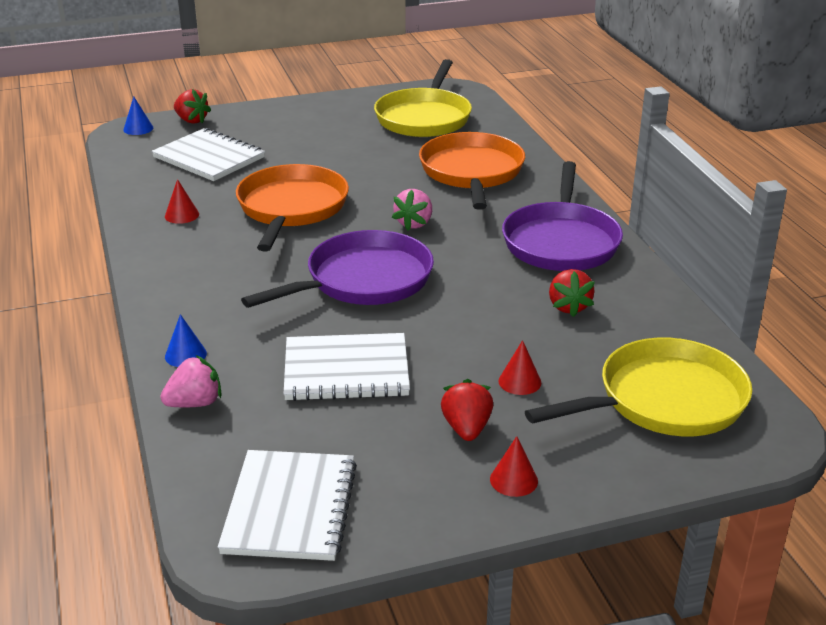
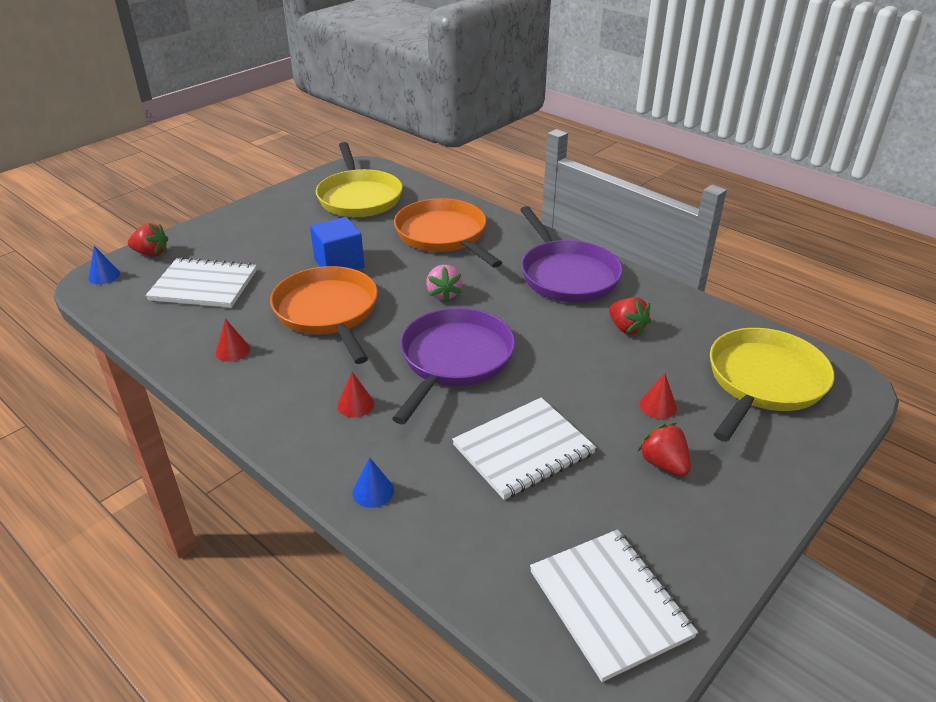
camera: 30 degrees left, 5 degrees up
(195, 403) = (429, 537): pink strawberry -> none
(344, 170) = (339, 263): none -> blue cube
(513, 480) = (740, 494): red cone -> red cone (355, 404)

